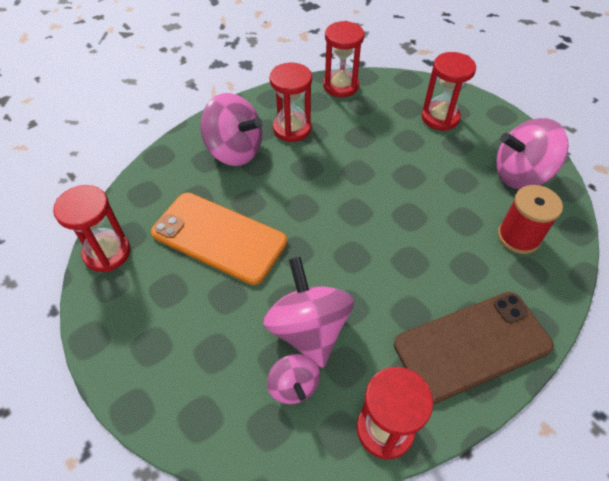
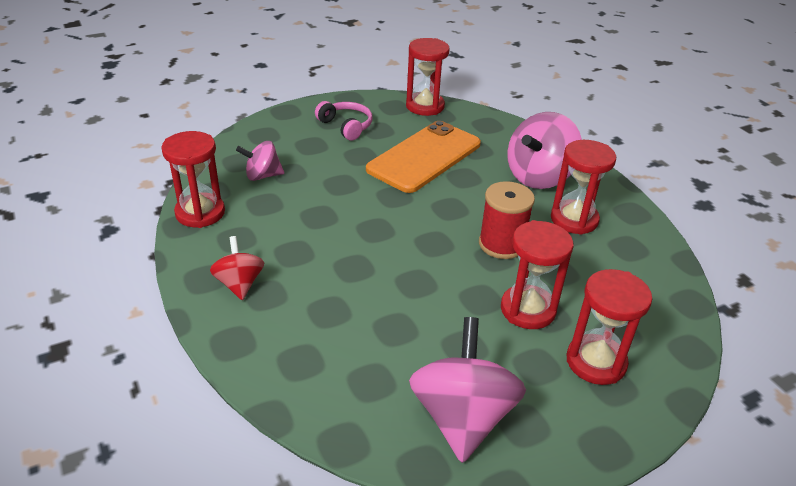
camera: 100 degrees right, 15 degrees down
(164, 324) = (346, 126): none -> pink headphones
(308, 329) = (308, 190): pink spinning top -> none
(340, 86) = (664, 274): red hourglass -> red hourglass (528, 310)
(472, 345) = (239, 284): brown phone -> red spinning top
(518, 237) = (354, 371): red spool -> red spool (501, 244)

